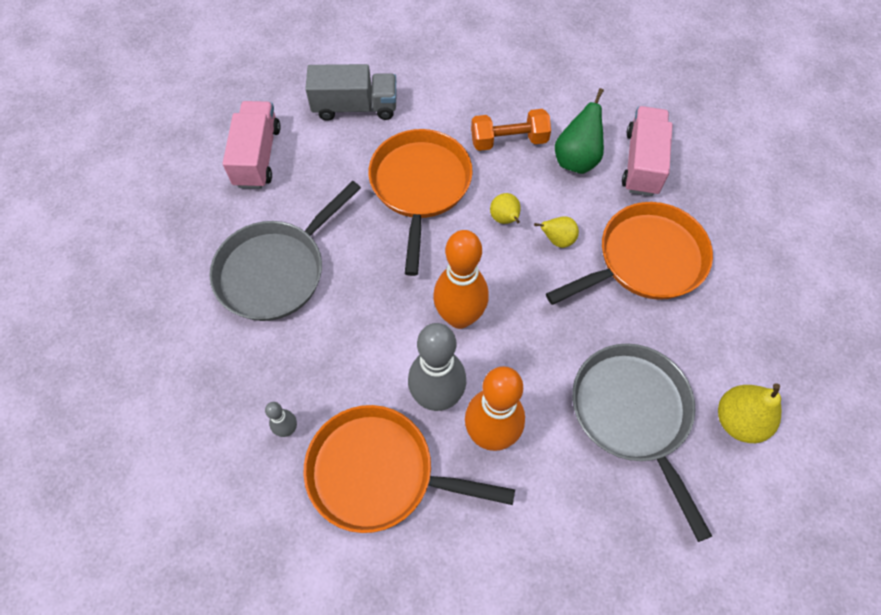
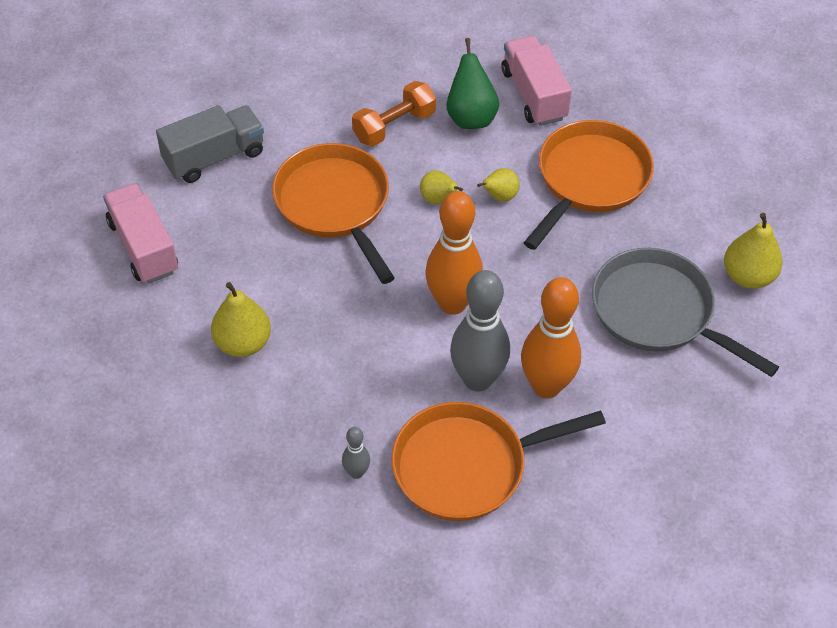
camera: 30 degrees left, 10 degrees down
(276, 270) = (243, 343): grey pan -> yellow pear

